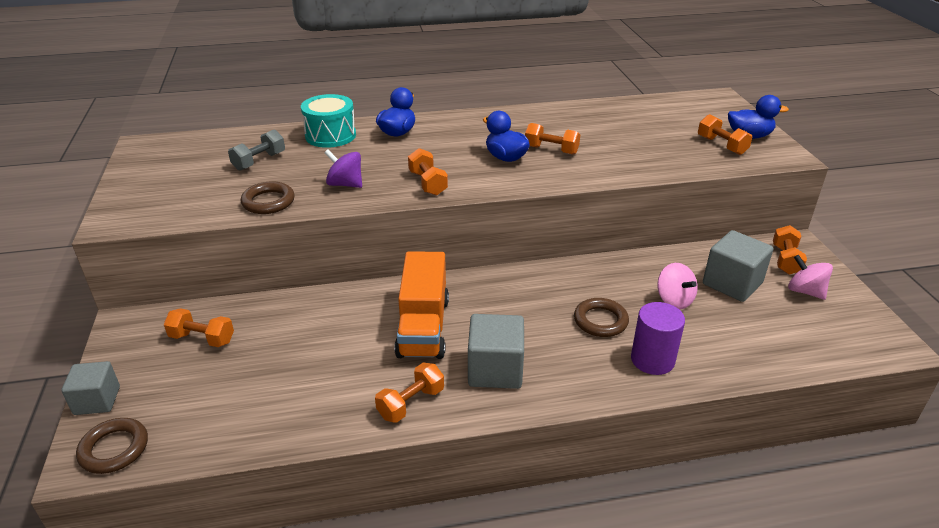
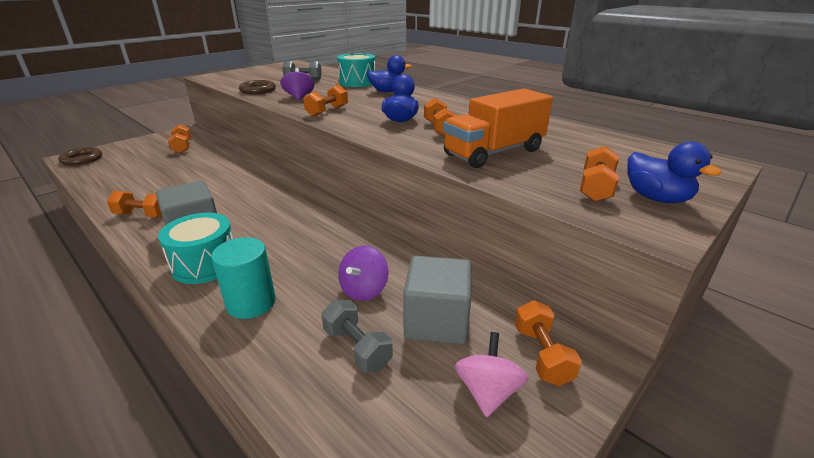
camera: 55 degrees right, 5 degrees down
(97, 400) = (120, 145): grey cube -> none
(423, 327) = (232, 194): orange truck -> orange truck (494, 152)
(567, 374) = (205, 264): none -> turquoise drum
(600, 321) = (294, 259): brown ring -> none
(652, 360) = (251, 303): purple cylinder -> turquoise cylinder
(674, 300) = (364, 290): pink spinning top -> purple spinning top
(739, 325) = (357, 348): none -> grey dumbbell
(785, 260) = (542, 355): orange dumbbell -> orange dumbbell turned 75 degrees counterclockwise

